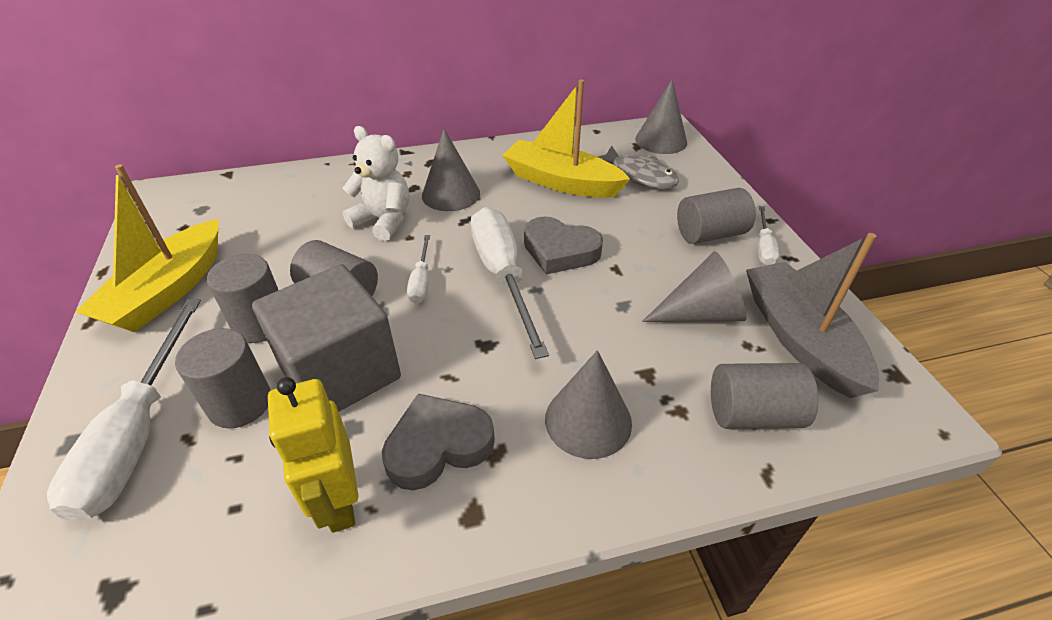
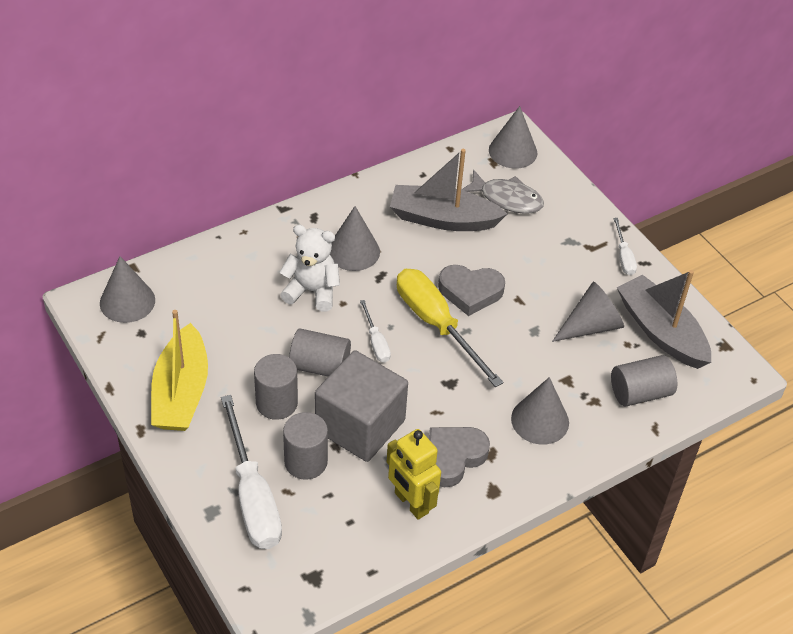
camera: 20 degrees left, 5 degrees up
(196, 199) = (127, 301): none -> grey cone
(503, 276) = (436, 324): white screwdriver -> yellow screwdriver
(561, 182) = (443, 219): yellow boat -> grey boat
(710, 234) = (581, 252): grey cylinder -> none

